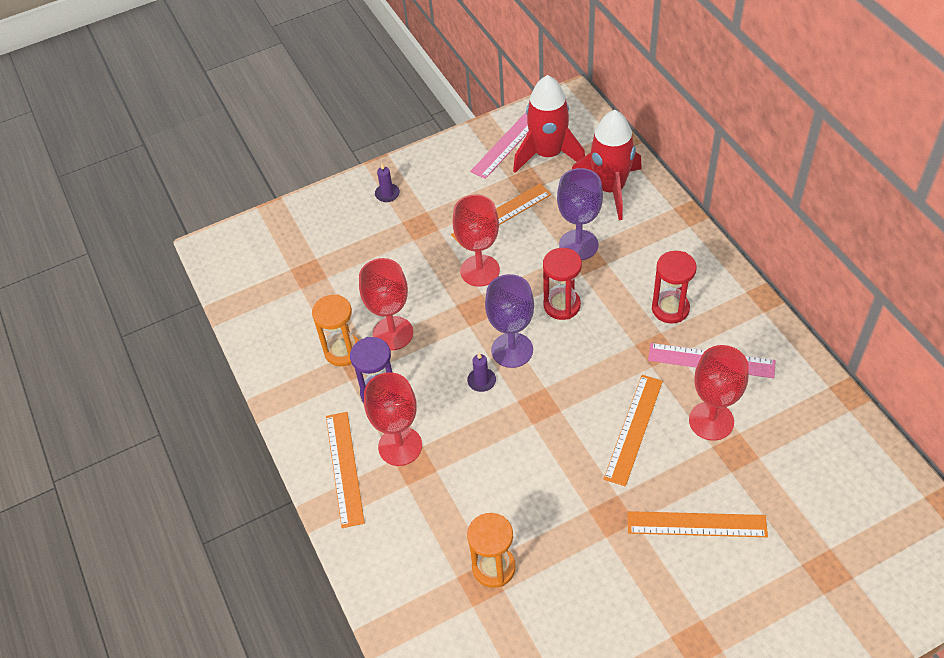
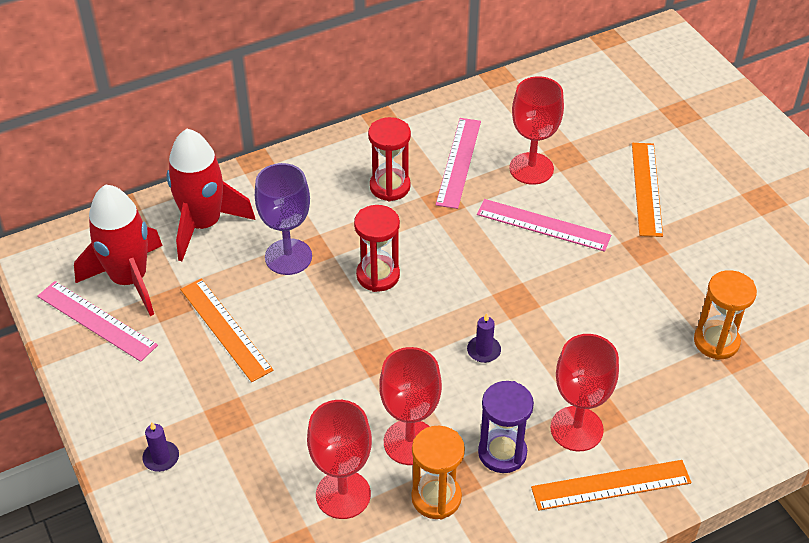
camera: 95 degrees left, 5 degrees down
(480, 271) = (316, 352): red goblet -> red goblet (343, 494)
(512, 350) = (440, 322): purple goblet -> none
(633, 429) = (543, 225): orange ruler -> pink ruler

